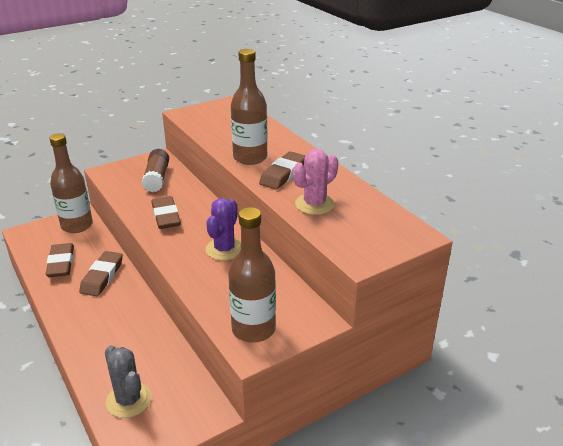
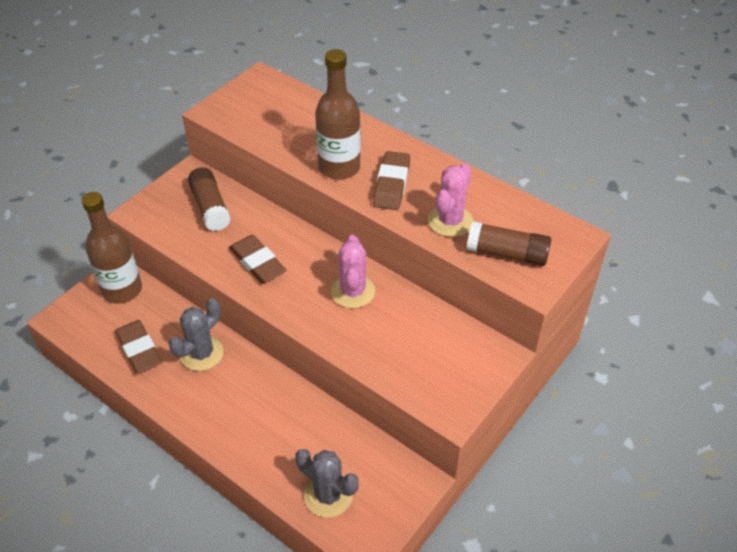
camera: 20 degrees left, 15 degrees up
(102, 276) = (201, 353): brown eraser -> grey cactus
(224, 249) = (353, 291): purple cactus -> pink cactus
(253, 329) = (441, 385): brown bottle -> none
(349, 234) = (507, 253): none -> brown glue stick

